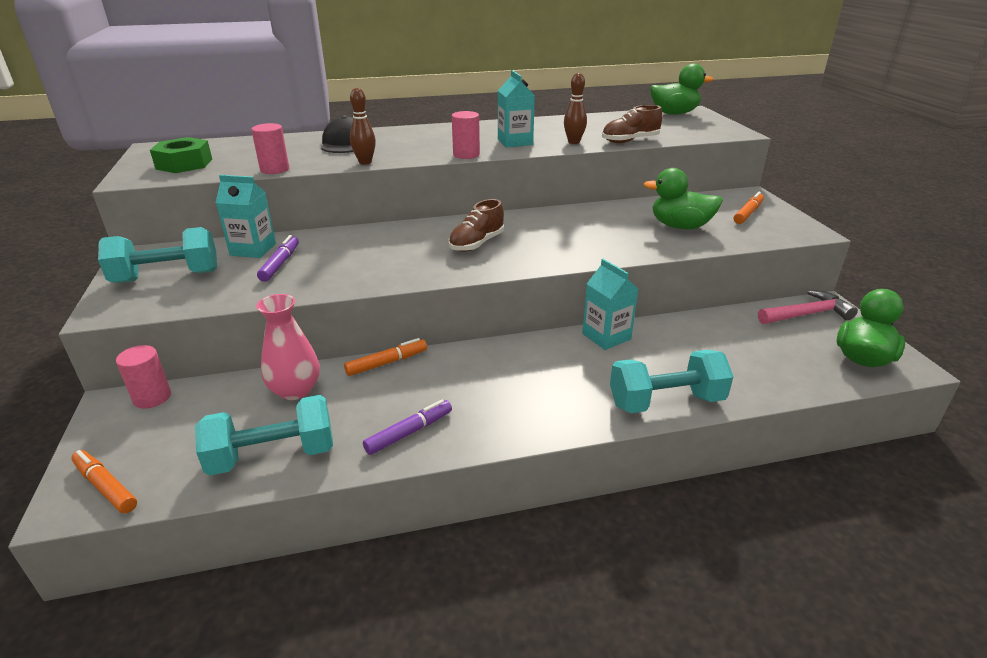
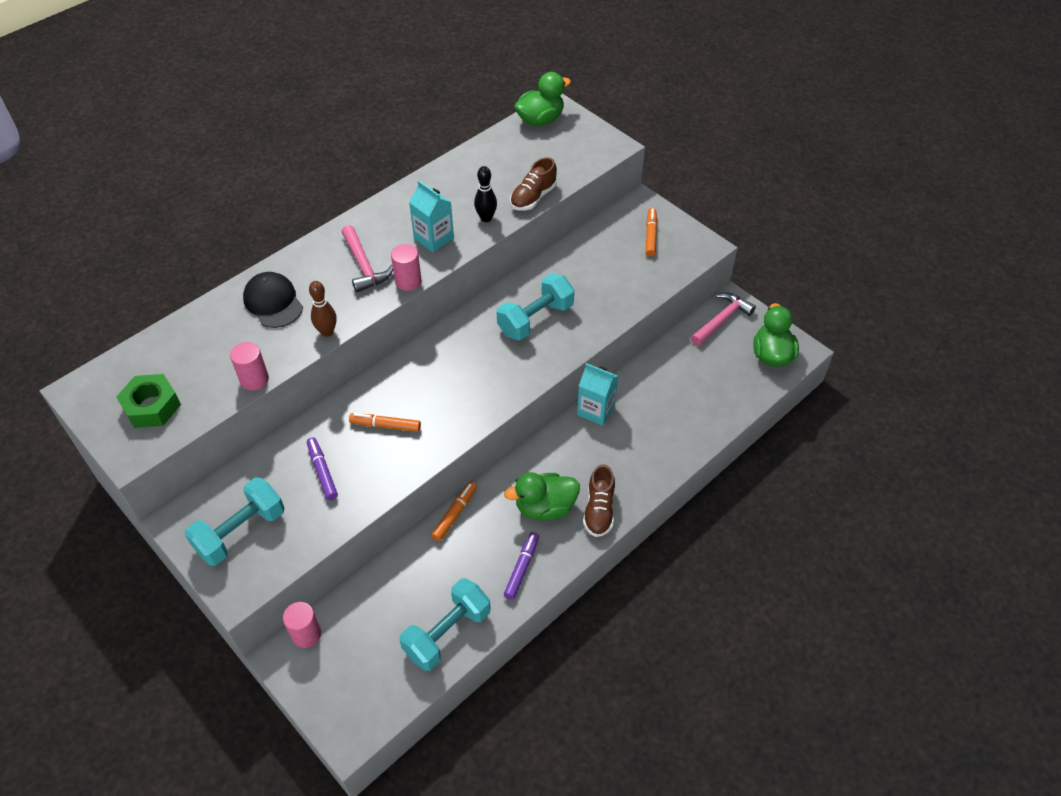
camera: 30 degrees left, 20 degrees up
(106, 486) = (358, 713): orange marker -> orange marker (385, 425)
(253, 249) = (278, 464): turquoise carton -> none
(295, 390) = (409, 573): pink vase -> none
(439, 142) = (364, 266): none -> pink hammer
(476, 244) = (464, 372): brown shoe -> brown shoe (599, 510)
(573, 142) = (486, 218): brown bowling pin -> black bowling pin
(666, 401) = (668, 458): turquoise dumbbell -> turquoise dumbbell (535, 319)
(680, 226) = (608, 278): green duck -> green duck (545, 507)

